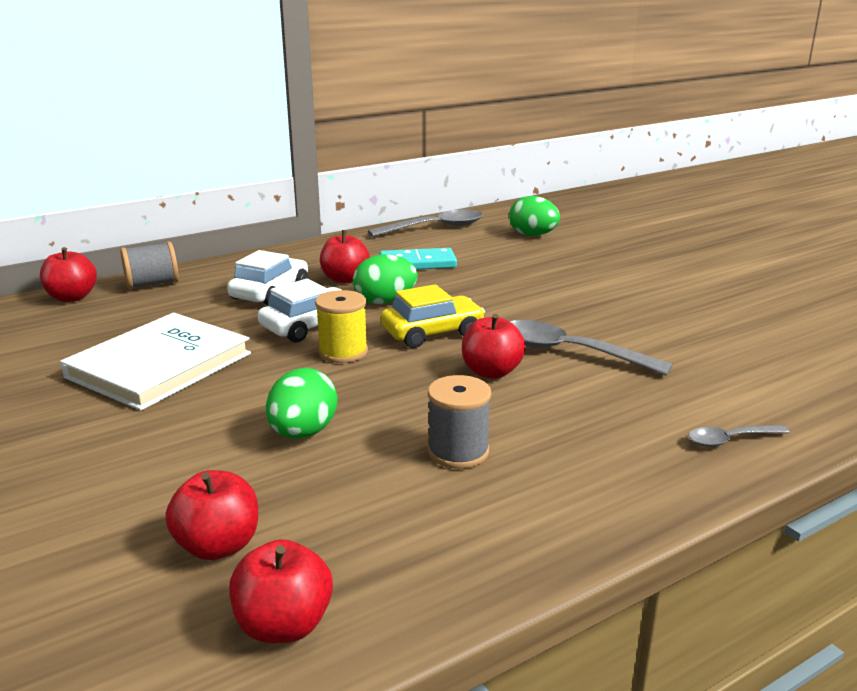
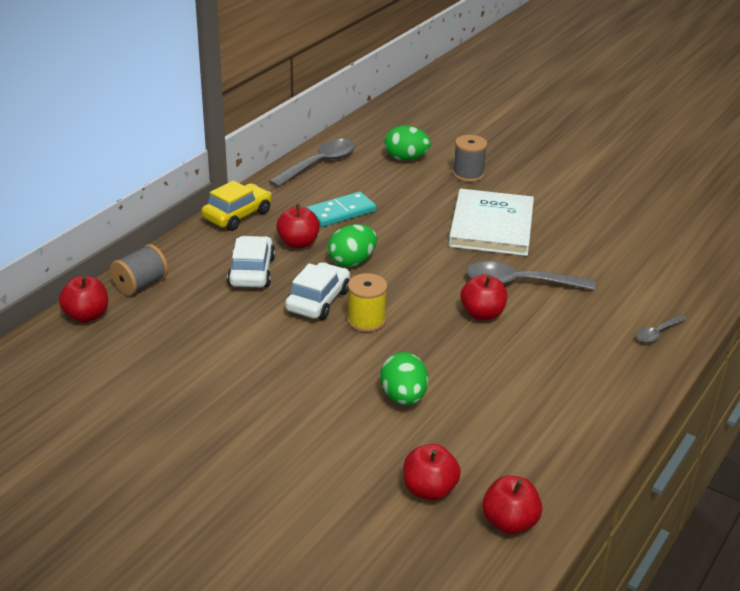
camera: 25 degrees left, 10 degrees up
(159, 365) = (242, 367): white book -> white book (491, 226)
(432, 333) = (414, 286): yellow car -> yellow car (237, 215)
(458, 452) = (511, 385): grey spool -> grey spool (468, 174)

